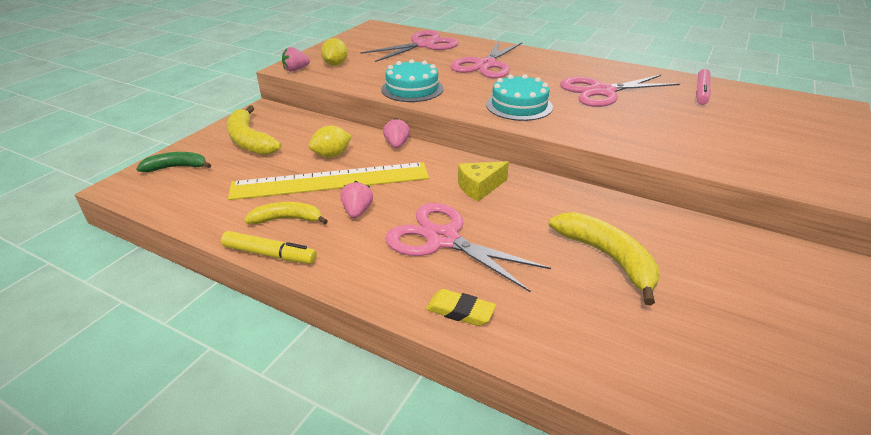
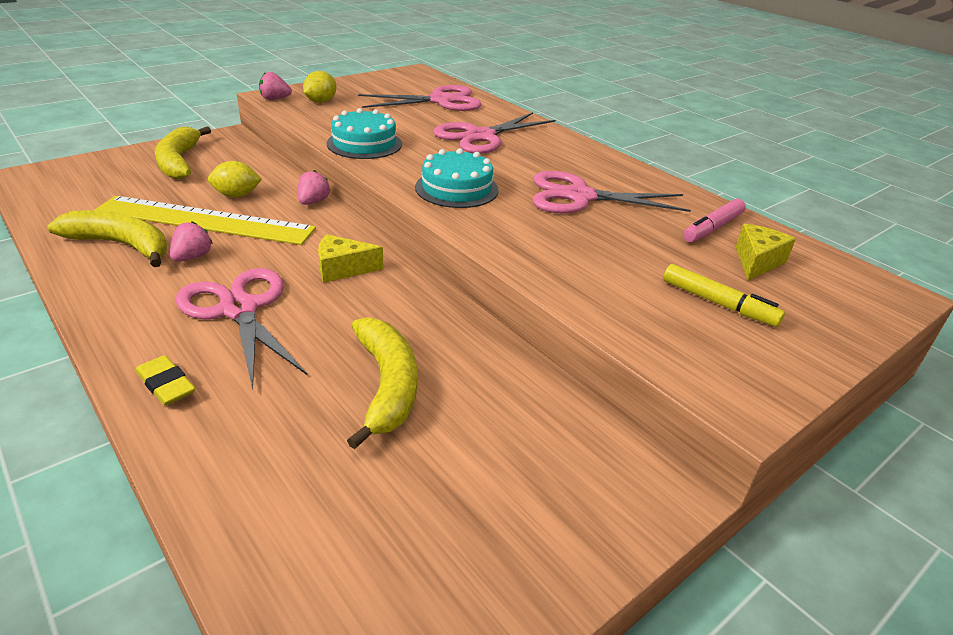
camera: 20 degrees right, 0 degrees up
(176, 167) = (87, 170): green banana -> none
(270, 254) = (67, 273): yellow marker -> yellow marker (718, 303)
(287, 219) = (121, 245): yellow banana -> yellow banana, size x1.57
(750, 107) = (757, 262): none -> yellow cheese

